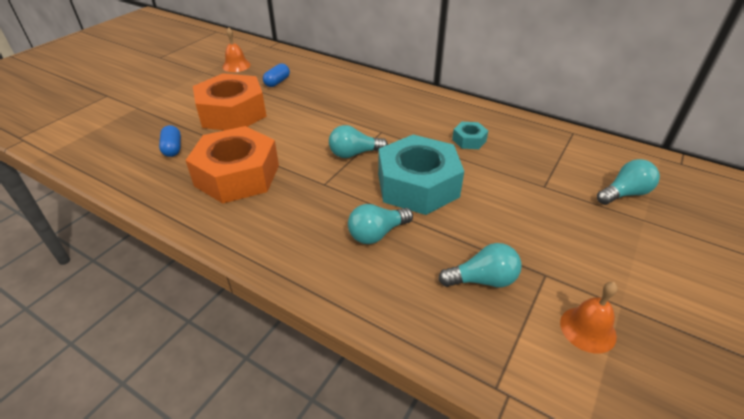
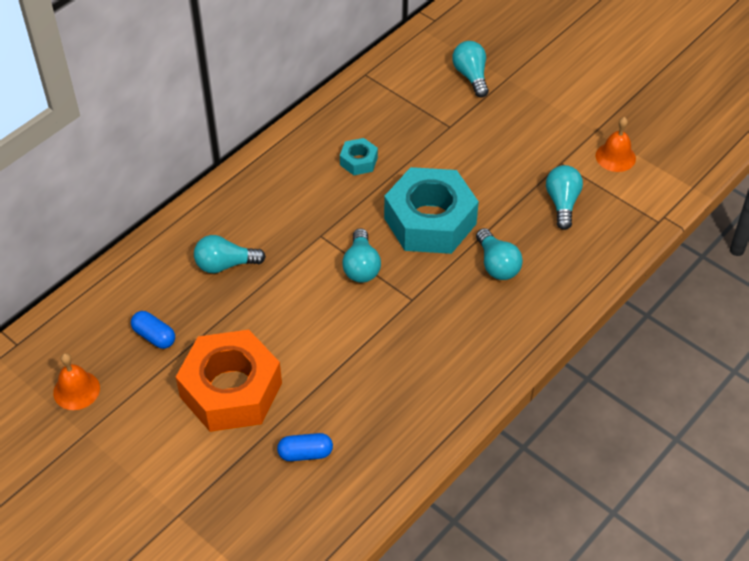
camera: 80 degrees left, 10 degrees up
(237, 175) = (380, 380): orange nut -> none
(341, 97) = (225, 264): none -> turquoise light bulb

